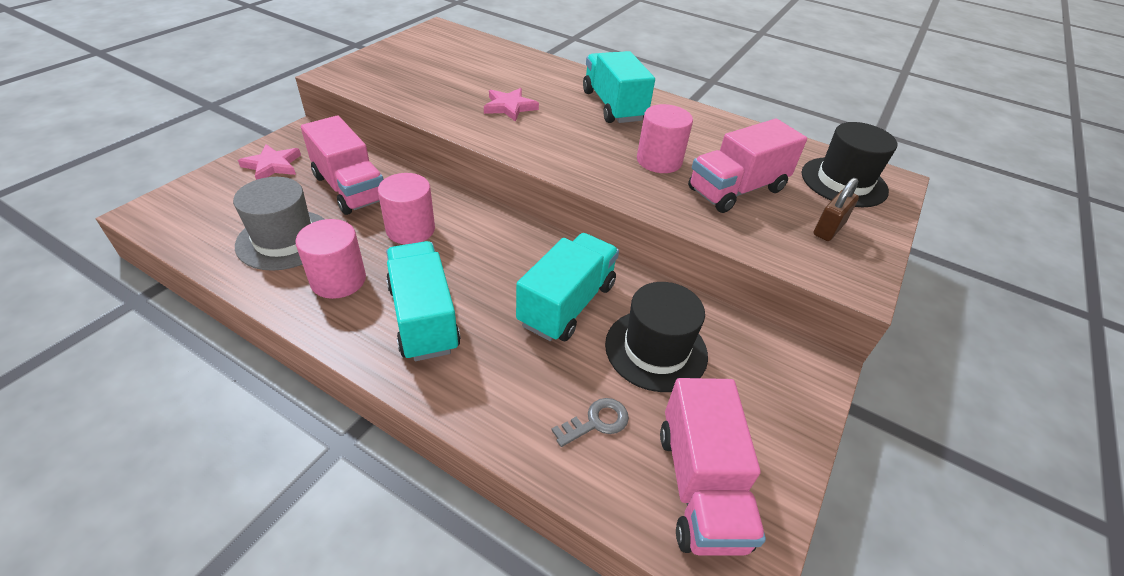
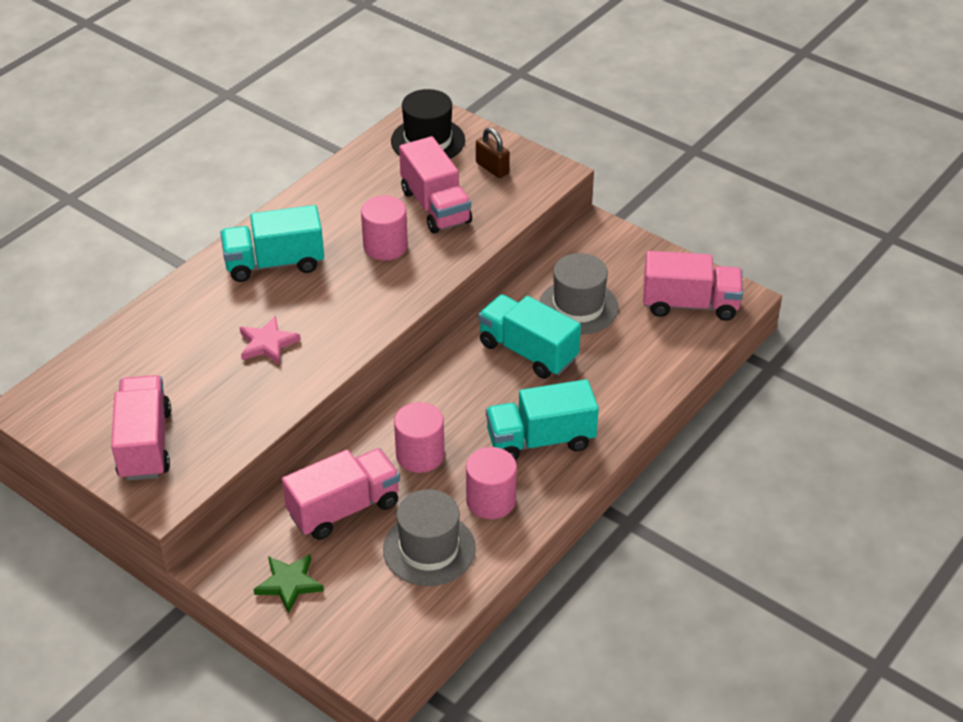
camera: 80 degrees left, 0 degrees up
(272, 165) = (289, 583): pink star -> green star
(395, 66) = (145, 444): none -> pink truck
(596, 422) = (642, 346): grey key -> none
(656, 349) = (578, 307): black hat -> grey hat

